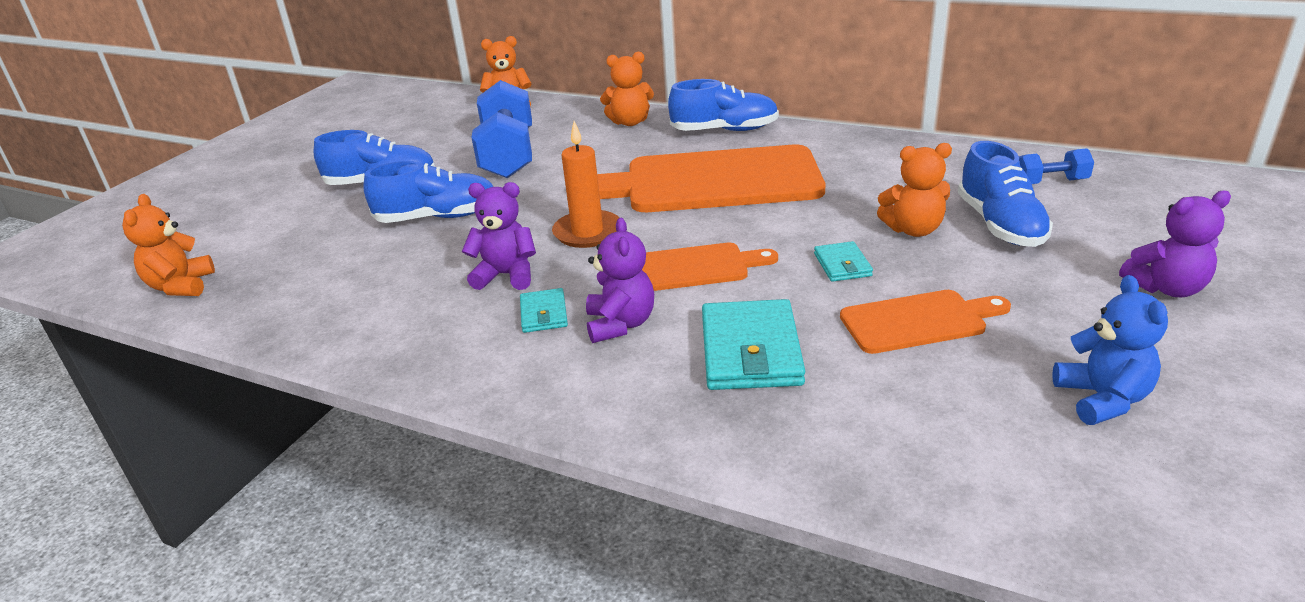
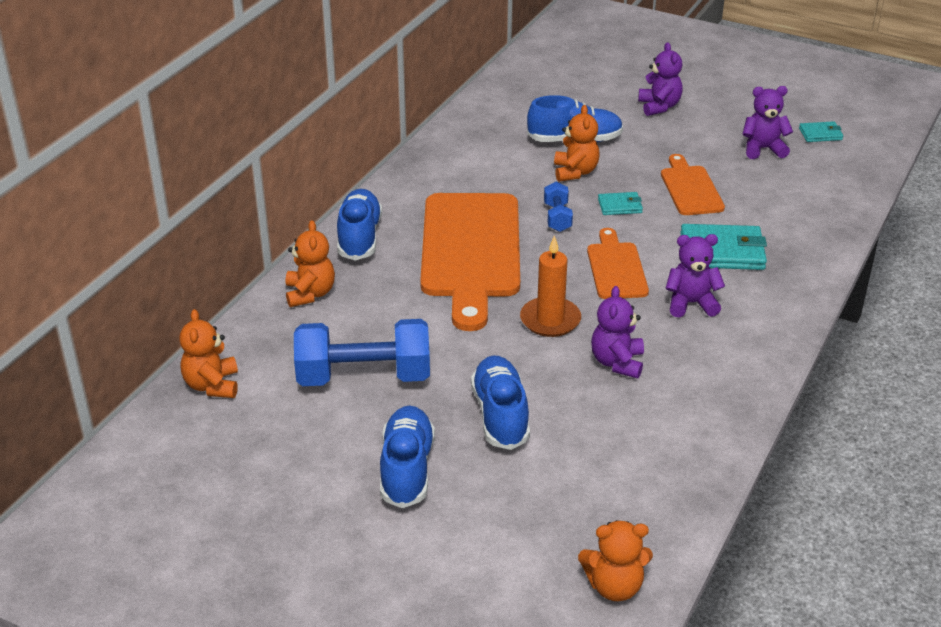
camera: 90 degrees left, 5 degrees up
(544, 314) = (676, 340): turquoise wallet -> turquoise wallet (820, 134)
(1050, 182) = (516, 110): blue dumbbell -> blue dumbbell (557, 217)
(1102, 399) = (763, 149): blue teddy bear -> purple teddy bear

